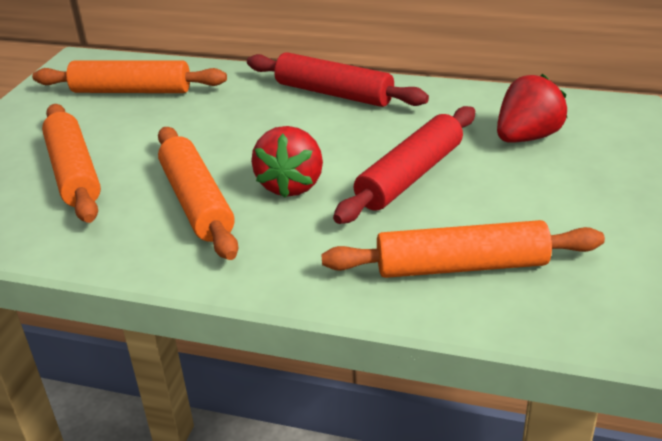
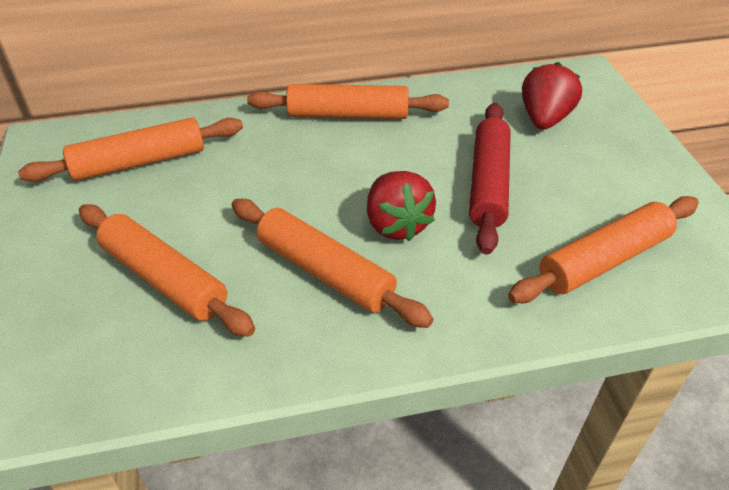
camera: 30 degrees left, 10 degrees up
(334, 93) = (348, 115): red rolling pin -> orange rolling pin

